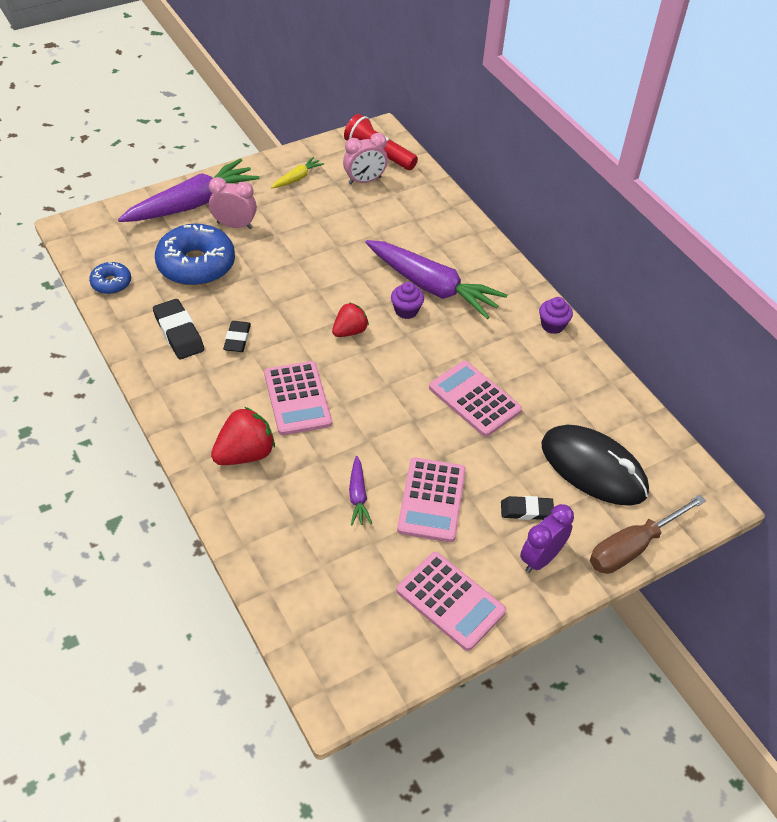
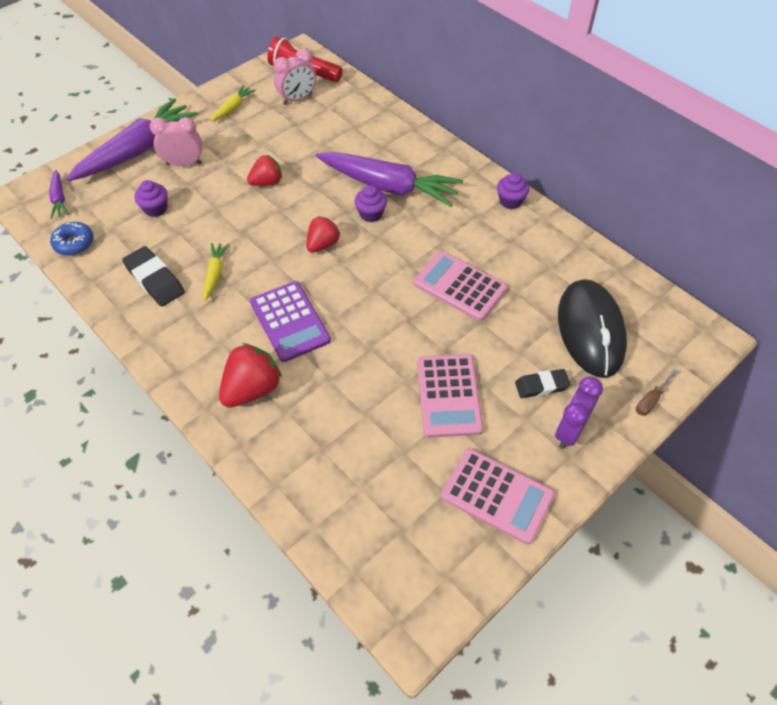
camera: 10 degrees left, 5 degrees up
(196, 265) = (155, 209): blue donut -> purple cupcake
(237, 339) = (215, 274): black eraser -> yellow carrot
(297, 398) = (290, 321): pink calculator -> purple calculator
(311, 259) = (267, 182): none -> red strawberry
(358, 495) = (376, 407): purple carrot -> purple carrot (59, 199)
(593, 468) = (590, 330): black mouse -> black mouse turned 60 degrees clockwise
(632, 547) = (651, 400): brown screwdriver -> brown screwdriver, size x0.47

